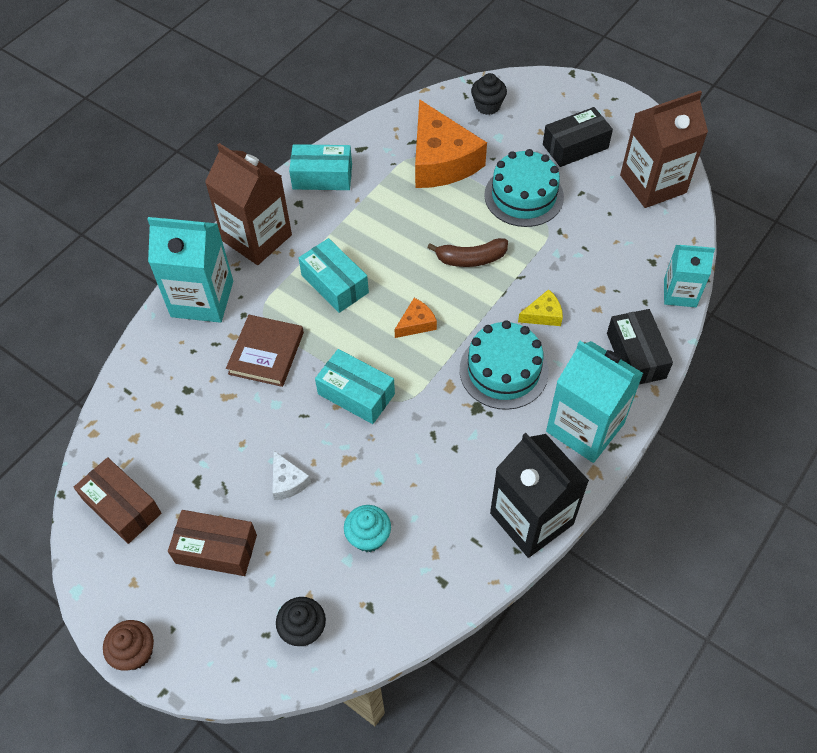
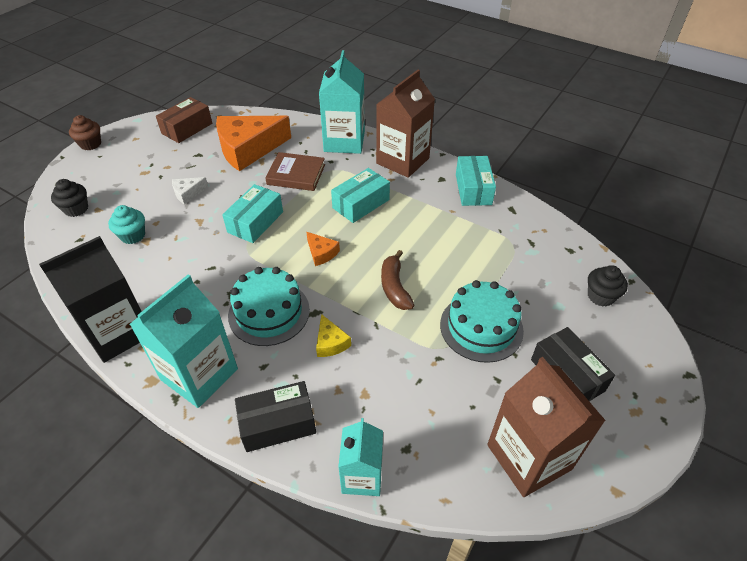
camera: 85 degrees right, 10 degrees down
(216, 549) = (146, 167): brown box -> none
(441, 160) = (512, 262): orange cheese -> orange cheese (248, 149)

